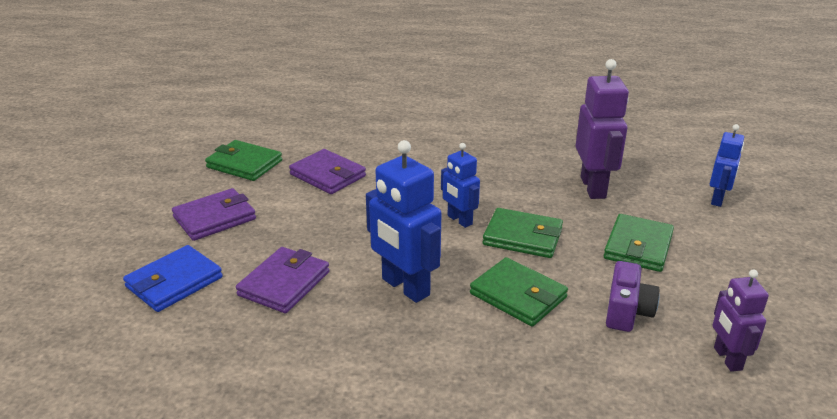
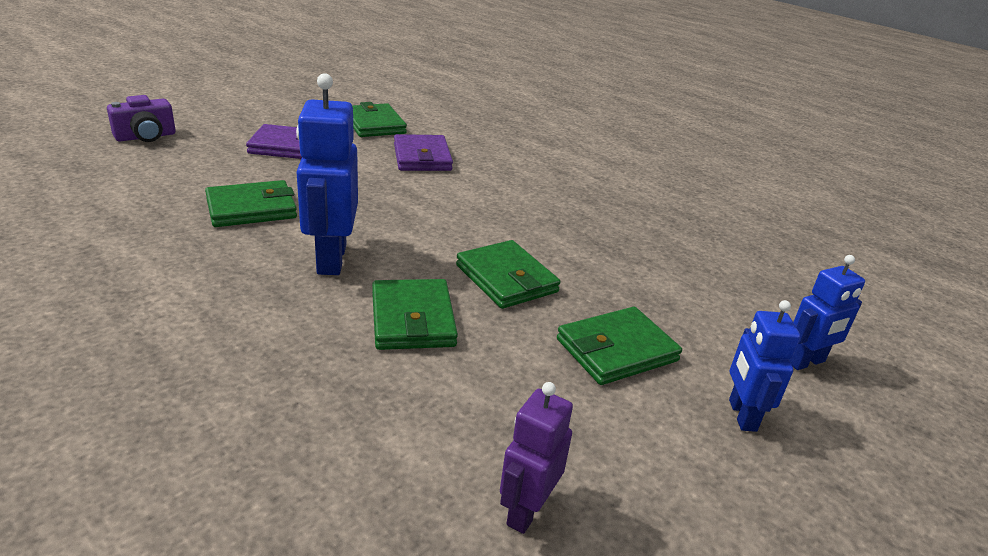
camera: 35 degrees right, 0 degrees up
(174, 282) = (188, 171): blue wallet -> none
(284, 283) = (251, 208): purple wallet -> green wallet
(459, 220) = (471, 237): blue robot -> blue robot (741, 415)
(593, 187) = (660, 278): purple robot -> none
(627, 311) = (495, 396): purple camera -> purple camera (146, 137)

